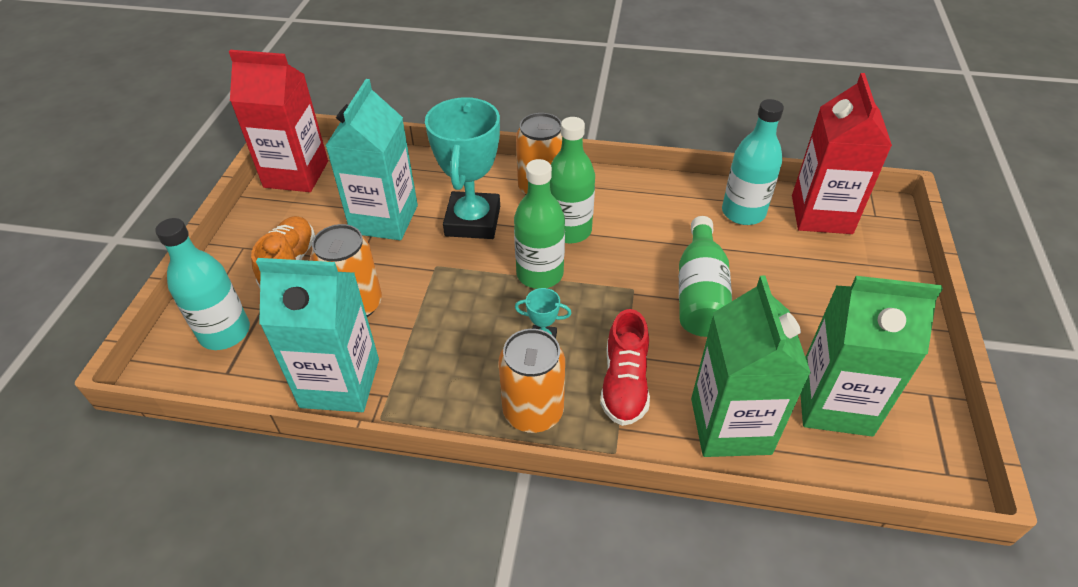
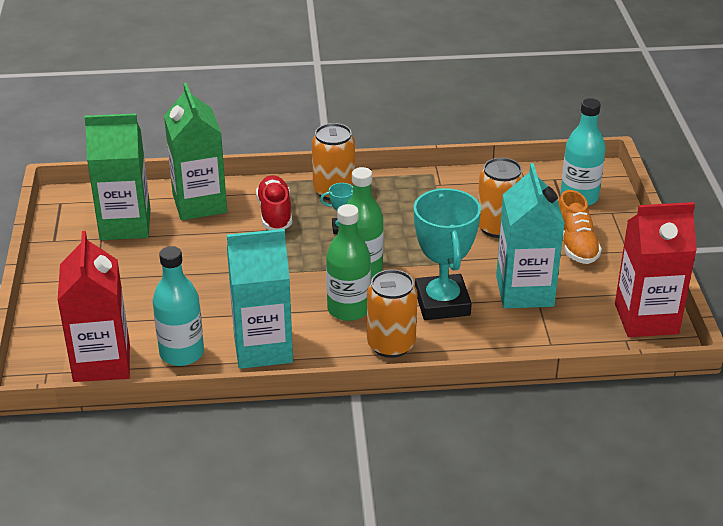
camera: 165 degrees right, 10 degrees down
(340, 383) = (472, 185): turquoise carton -> turquoise carton (263, 348)
(700, 293) = (222, 277): green bottle -> none

